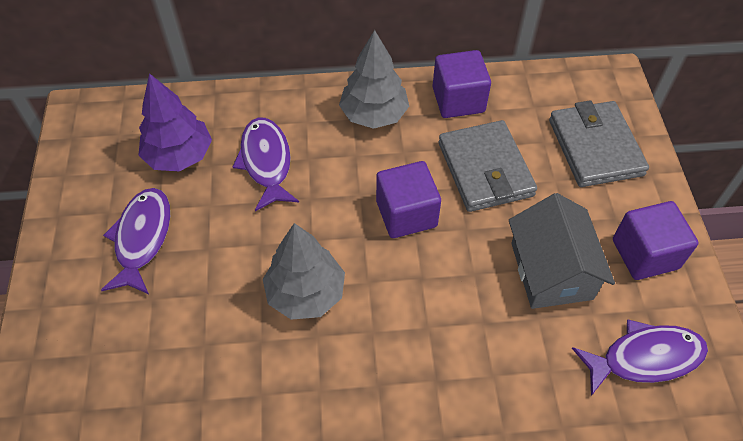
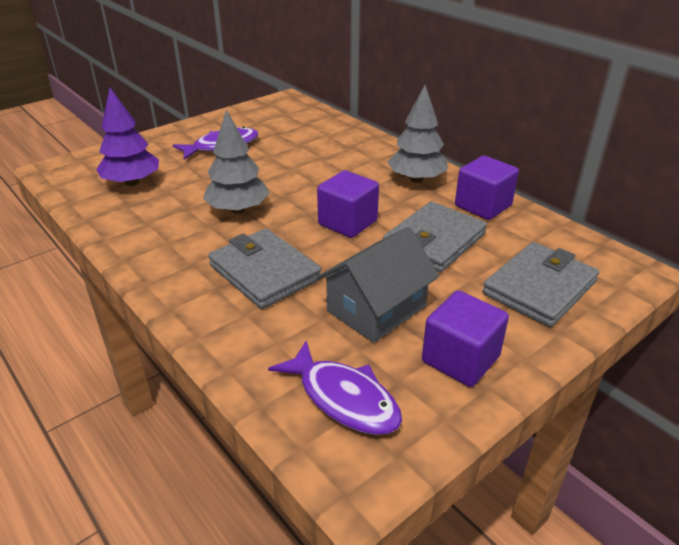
camera: 55 degrees right, 20 degrees down
(179, 156) = (293, 134): purple tree -> purple tree (132, 183)
(266, 162) = (324, 159): purple fish -> none
(440, 327) = (264, 272): none -> grey wallet

